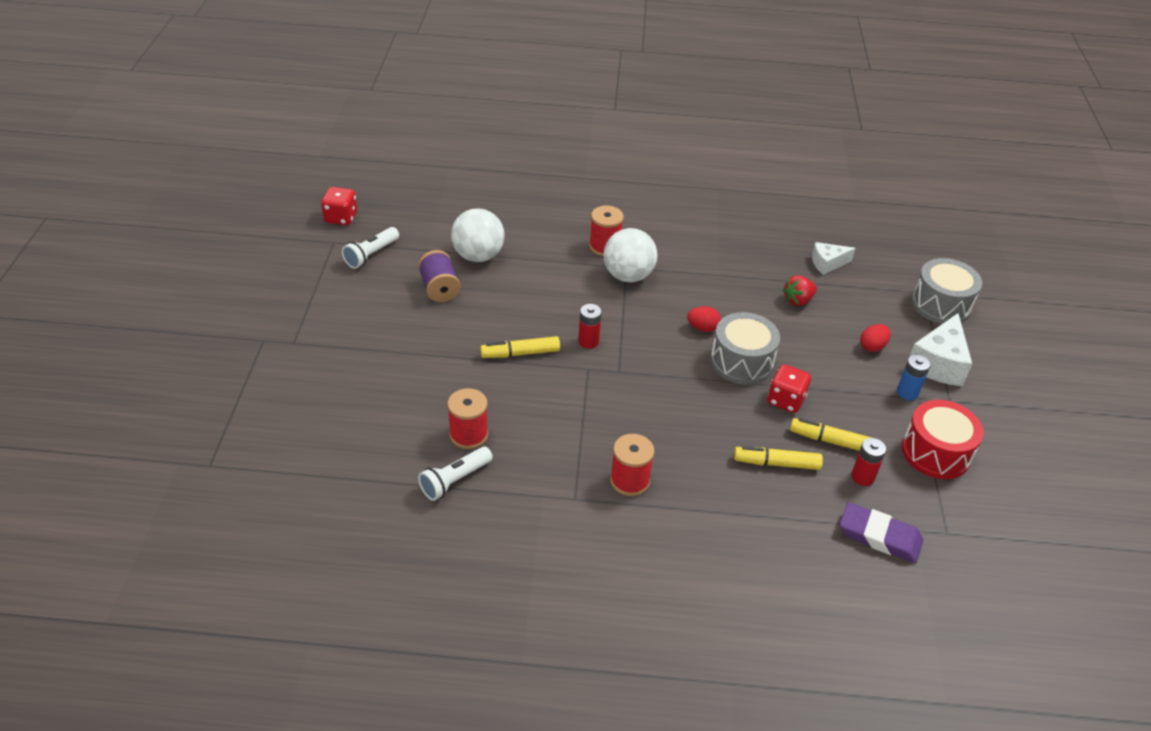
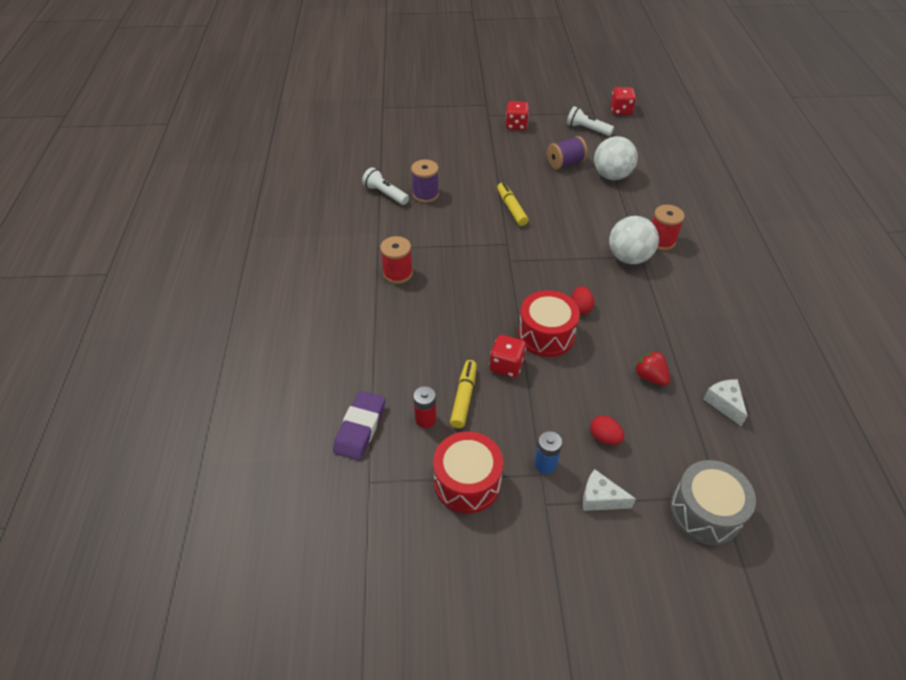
camera: 85 degrees right, 5 degrees up
(333, 318) = (516, 125): none -> red dice
(468, 435) = (425, 194): red spool -> purple spool
(588, 341) = (537, 241): red battery -> none
(741, 362) = (546, 335): grey drum -> red drum
(776, 463) = (430, 358): yellow marker -> none
(938, 363) = (600, 498): white cheese -> white cheese, size x0.60

